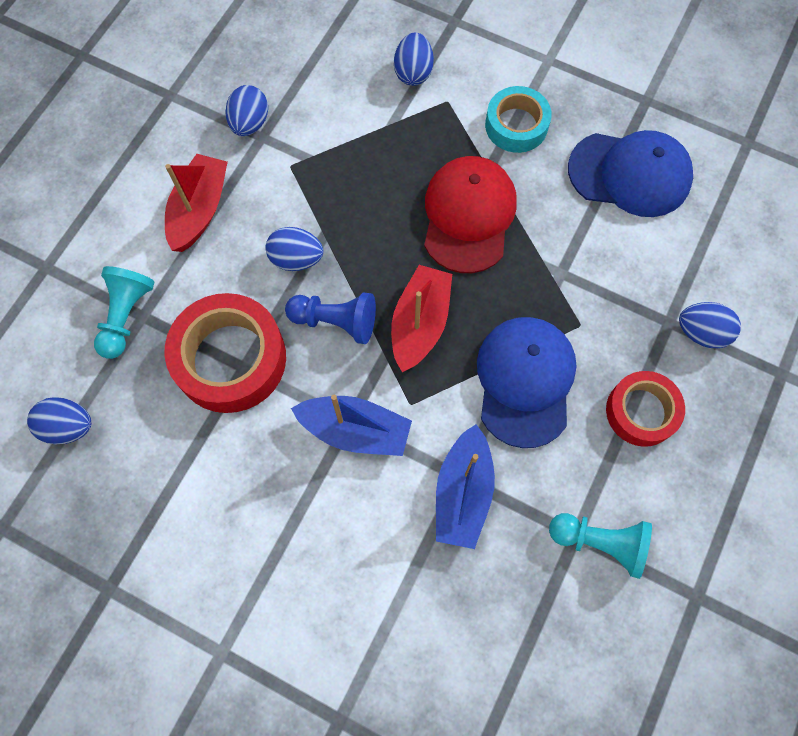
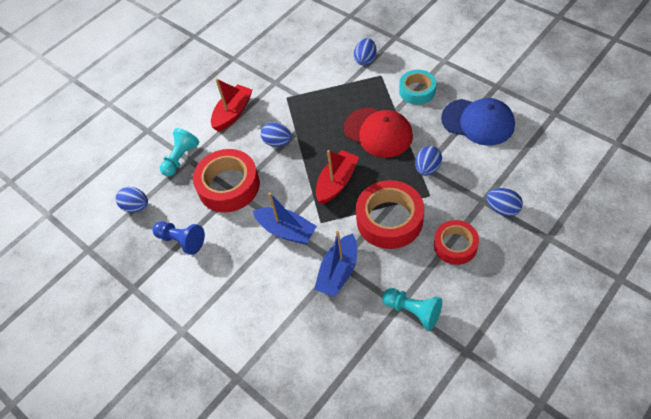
camera: 20 degrees right, 15 degrees down
(250, 123) = (271, 75): blue egg -> blue egg (427, 168)
(335, 321) = (290, 175): blue pawn -> blue pawn (181, 241)
(468, 216) = (378, 132): red cap -> red cap turned 105 degrees clockwise
(525, 381) = (389, 220): blue cap -> red tape

